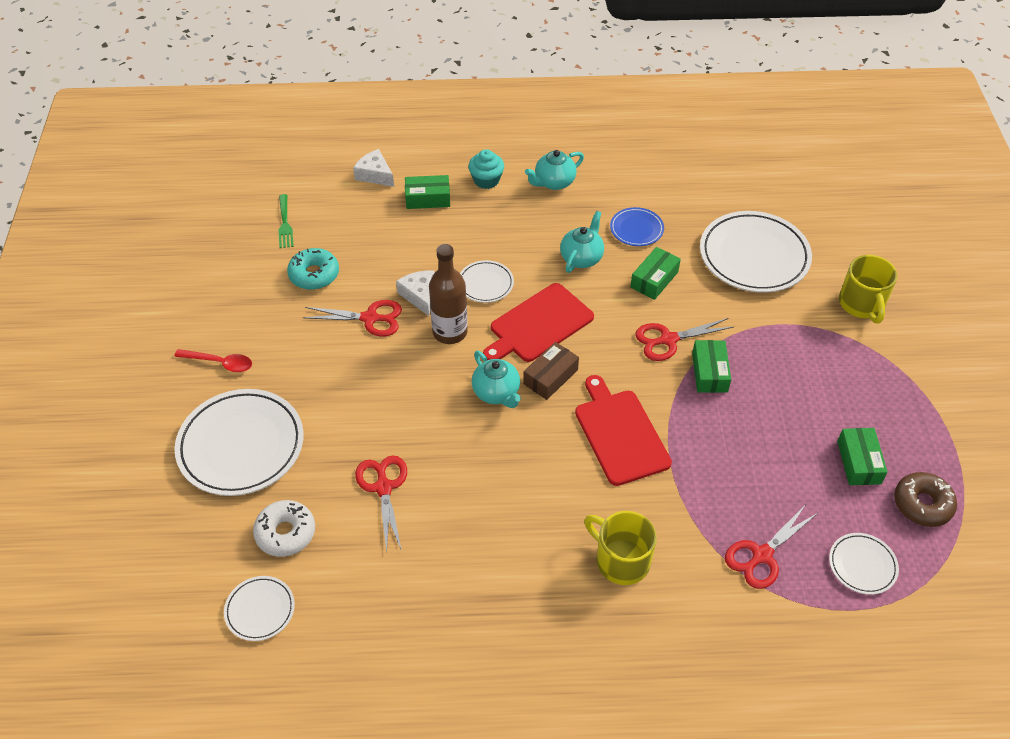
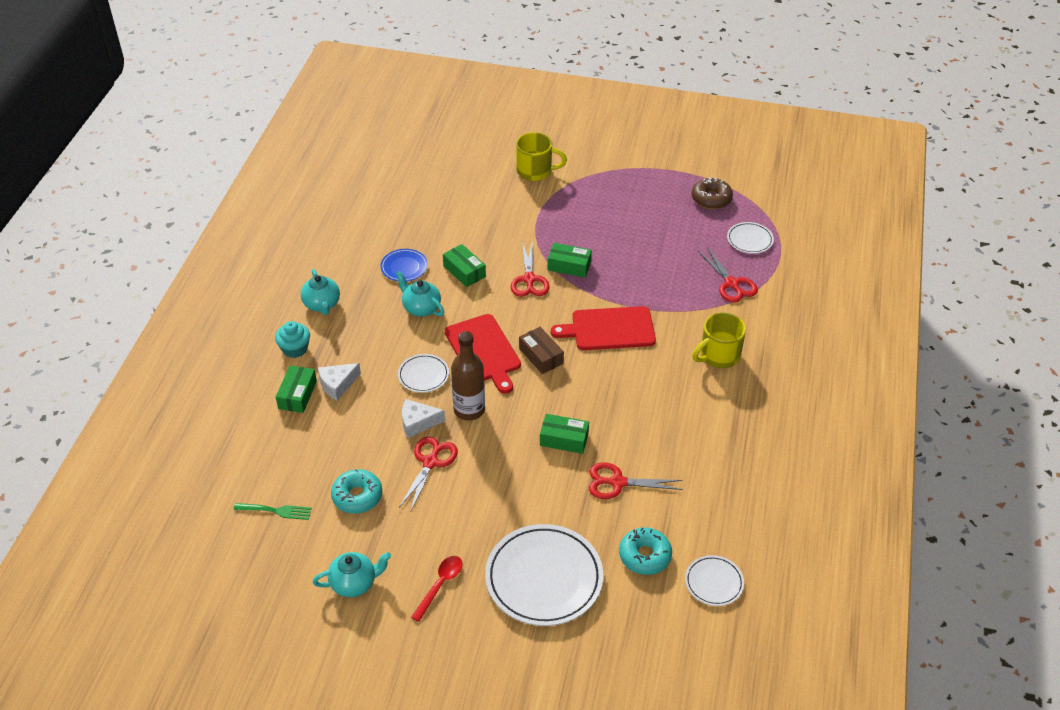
camera: 75 degrees left, 5 degrees down
(285, 533) = (645, 556): white donut -> turquoise donut
(375, 175) = (243, 429): white cheese -> white cheese (337, 384)
(496, 393) = (545, 392): turquoise teapot -> turquoise teapot (354, 583)
(754, 256) = (464, 210): white plate -> none
(858, 462) = (671, 216): green box -> green box (564, 439)

